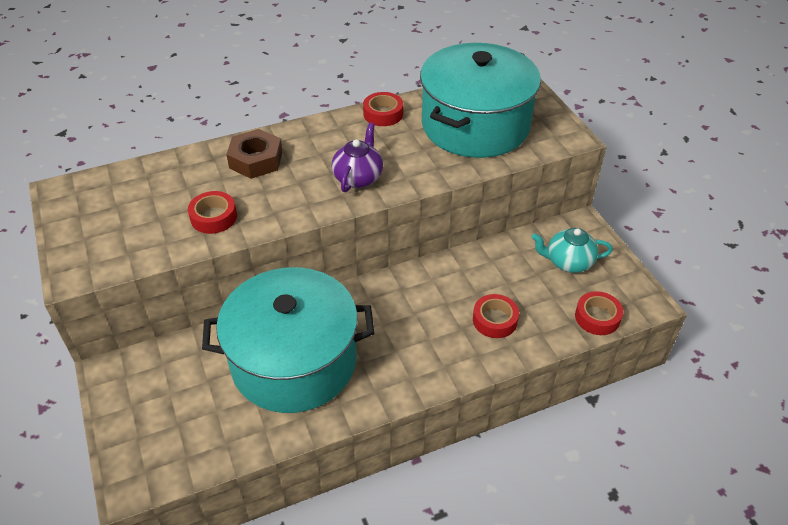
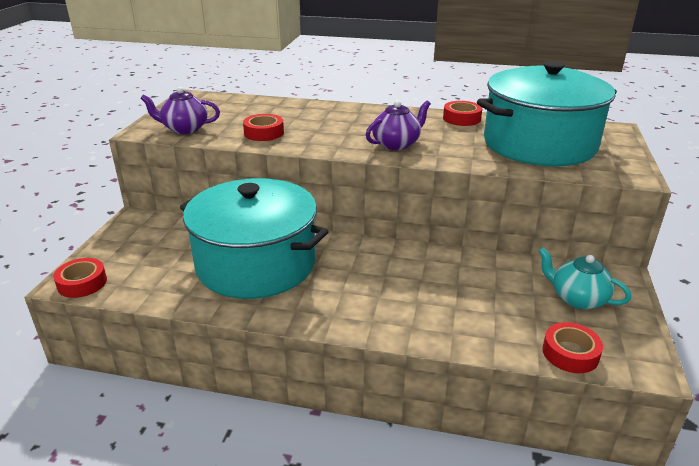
camera: 35 degrees right, 15 degrees down
(118, 249) = (184, 129): none -> purple teapot
(256, 160) = (331, 115): brown nut -> none
(495, 320) = (455, 309): red tape -> red tape (82, 283)

